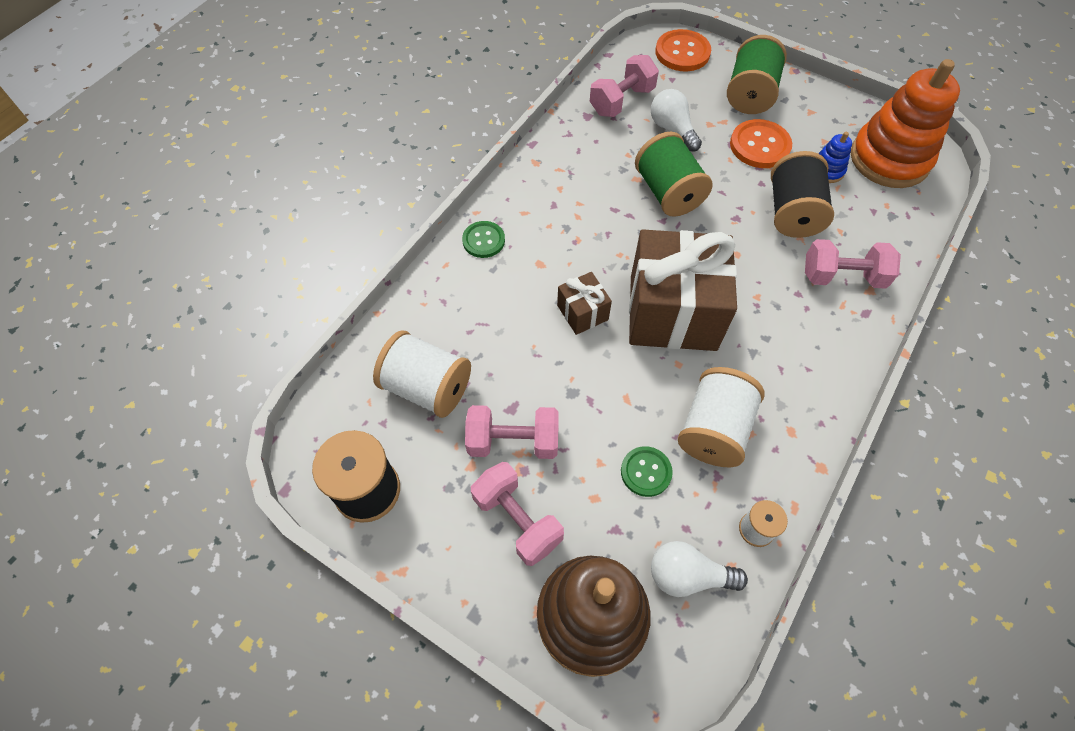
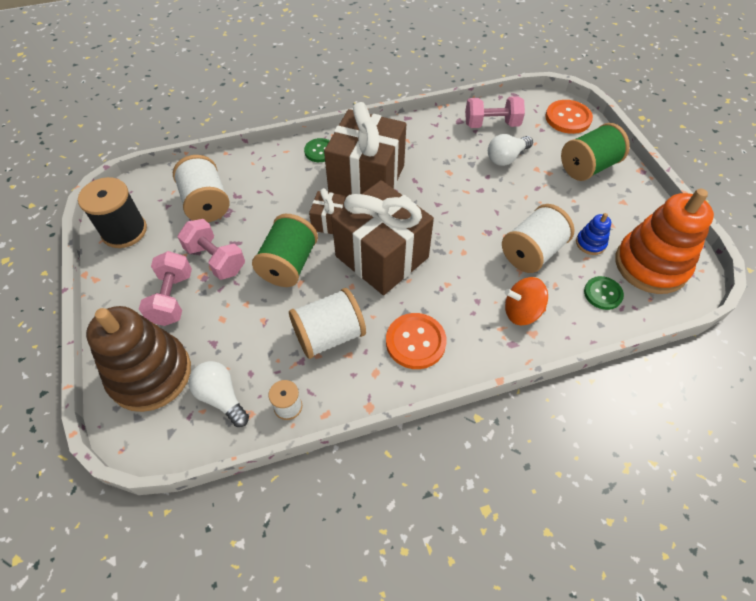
camera: 40 degrees right, 5 degrees down
(567, 239) = (367, 179): none -> brown gift
(646, 472) = (264, 327): green button -> green button (603, 294)
(668, 193) = (460, 191): green spool -> green spool (289, 264)
(672, 129) = (506, 158): white light bulb -> white light bulb turned 135 degrees counterclockwise
(760, 145) = (557, 200): orange button -> orange button (415, 342)
(792, 213) = (532, 252): black spool -> white spool
(842, 277) = (522, 312): pink dumbbell -> orange spinning top

